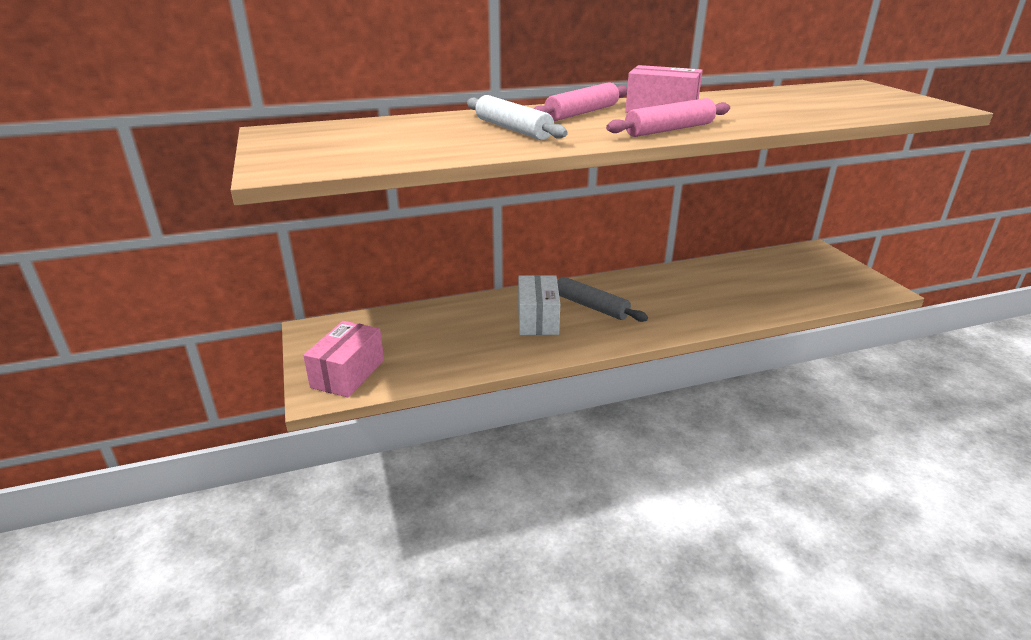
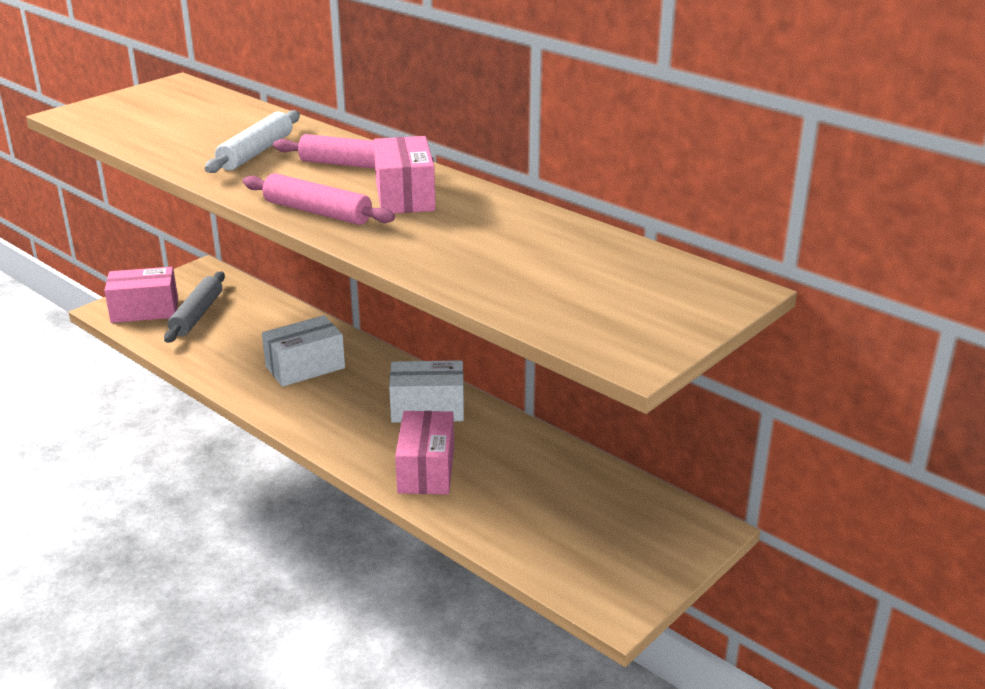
camera: 60 degrees right, 0 degrees up
(591, 306) = (359, 389): grey rolling pin -> grey rolling pin (197, 315)
(637, 289) = (427, 408): none -> white box
(714, 307) = (426, 470): none -> pink box

